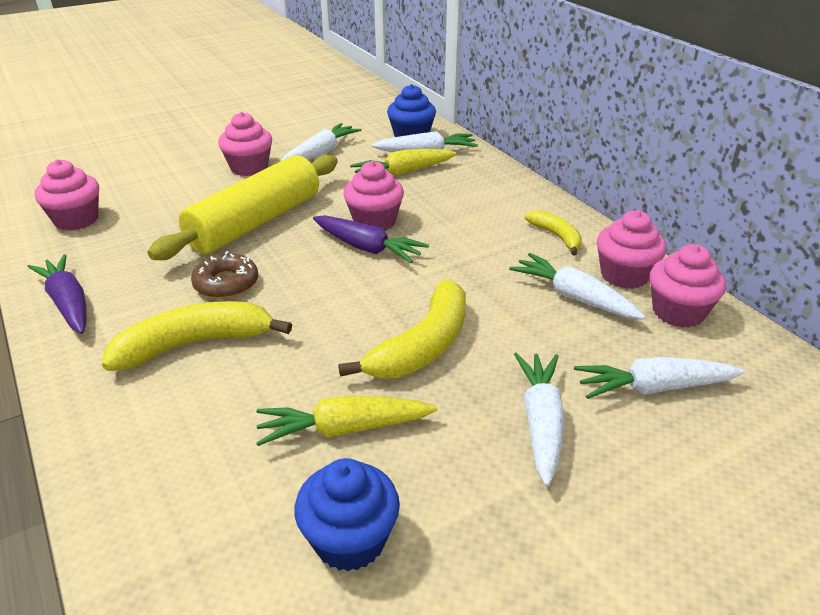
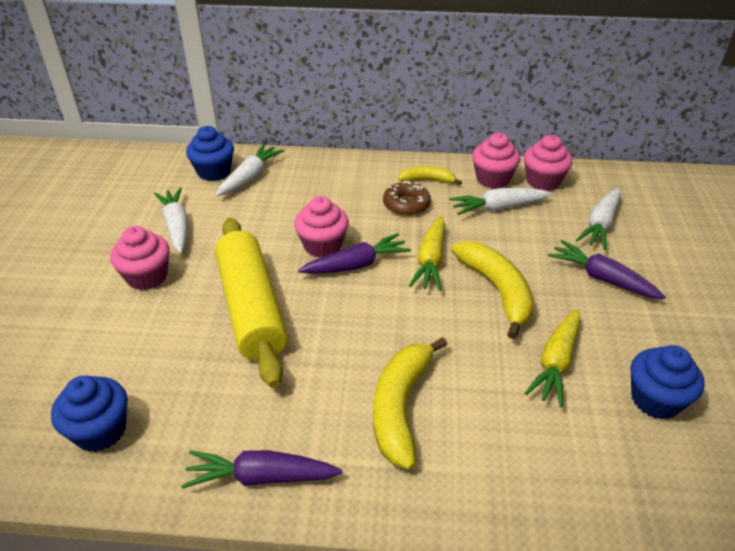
camera: 55 degrees left, 5 degrees up
(76, 220) = (100, 430): pink cupcake -> blue cupcake
(226, 283) = (330, 359): brown donut -> brown donut (406, 204)
(403, 172) = (266, 201): yellow carrot -> yellow carrot (430, 261)
(541, 422) = (602, 278): white carrot -> purple carrot

